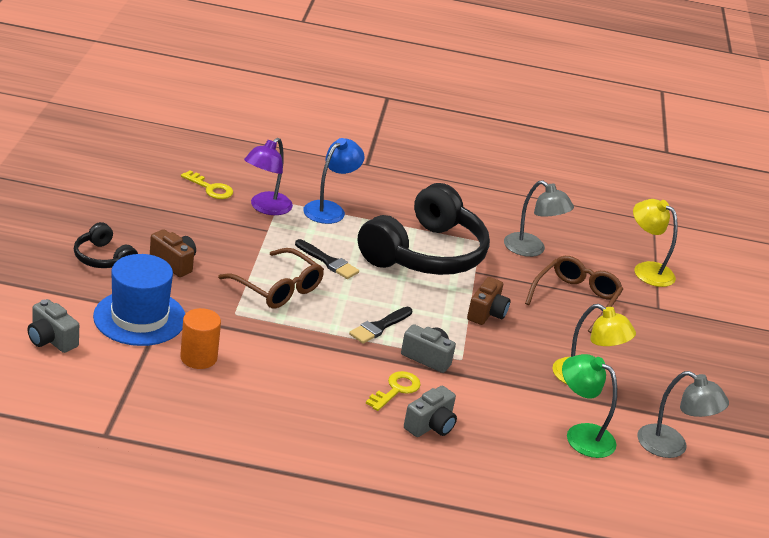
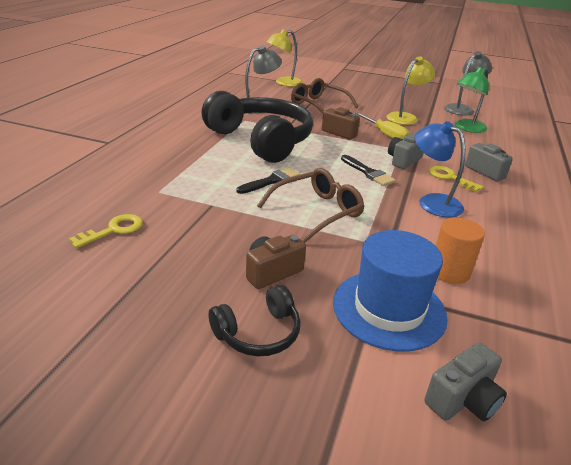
camera: 75 degrees left, 0 degrees up
(266, 208) = (168, 201): purple lamp -> none
(329, 209) = (181, 169): blue lamp -> blue lamp (432, 202)
(503, 351) = (385, 135): none -> yellow screwdriver

